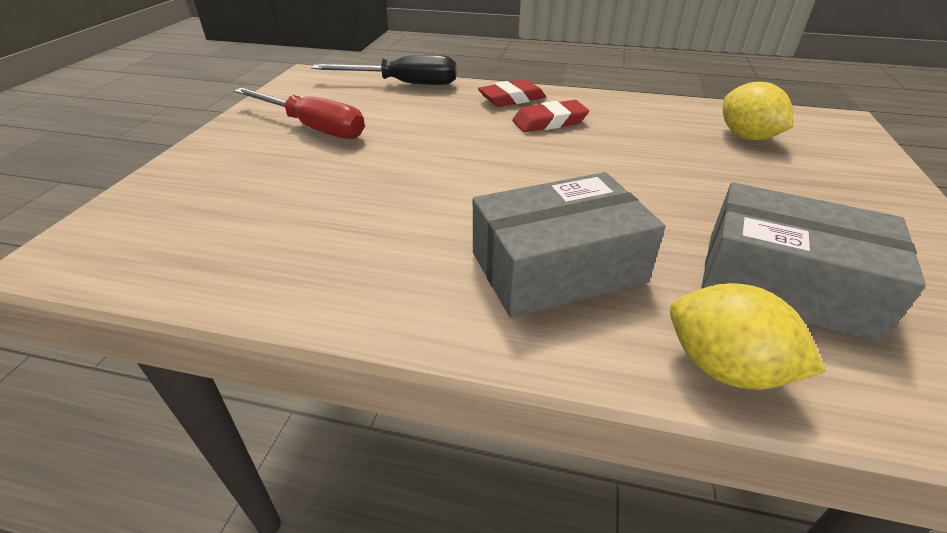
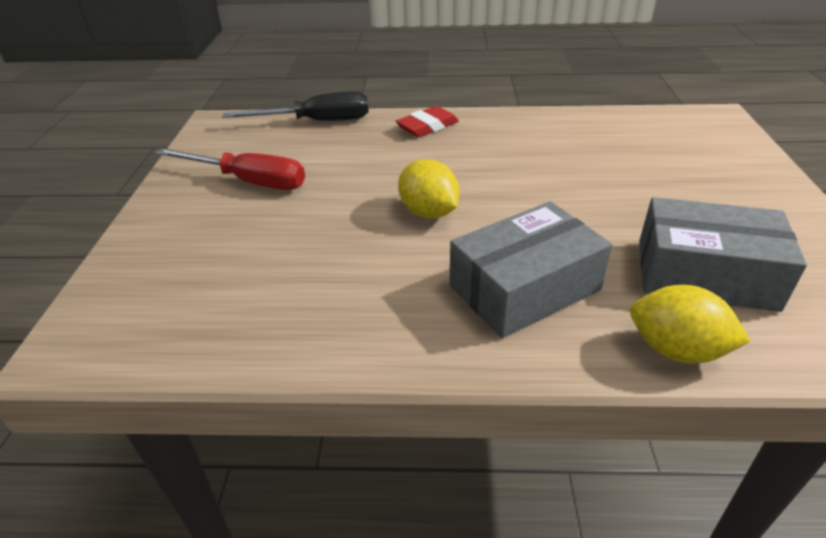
camera: 10 degrees left, 0 degrees up
(549, 122) = (471, 147): red eraser -> none
(747, 137) = (645, 142): yellow lemon -> yellow lemon (428, 212)

